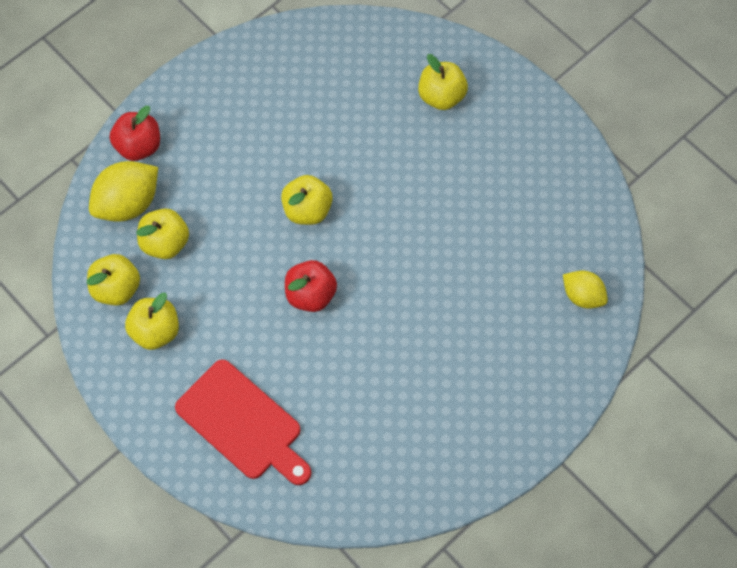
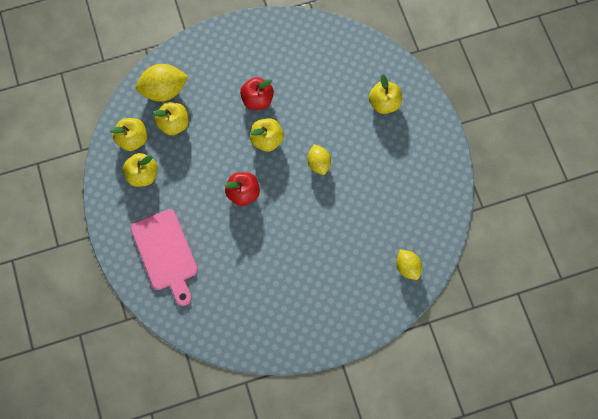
camera: 25 degrees right, 5 degrees up
(139, 146) = (187, 58): red apple -> red apple (257, 100)
(243, 423) = (166, 253): red cutting board -> pink cutting board
(394, 211) = (318, 163): none -> yellow lemon

